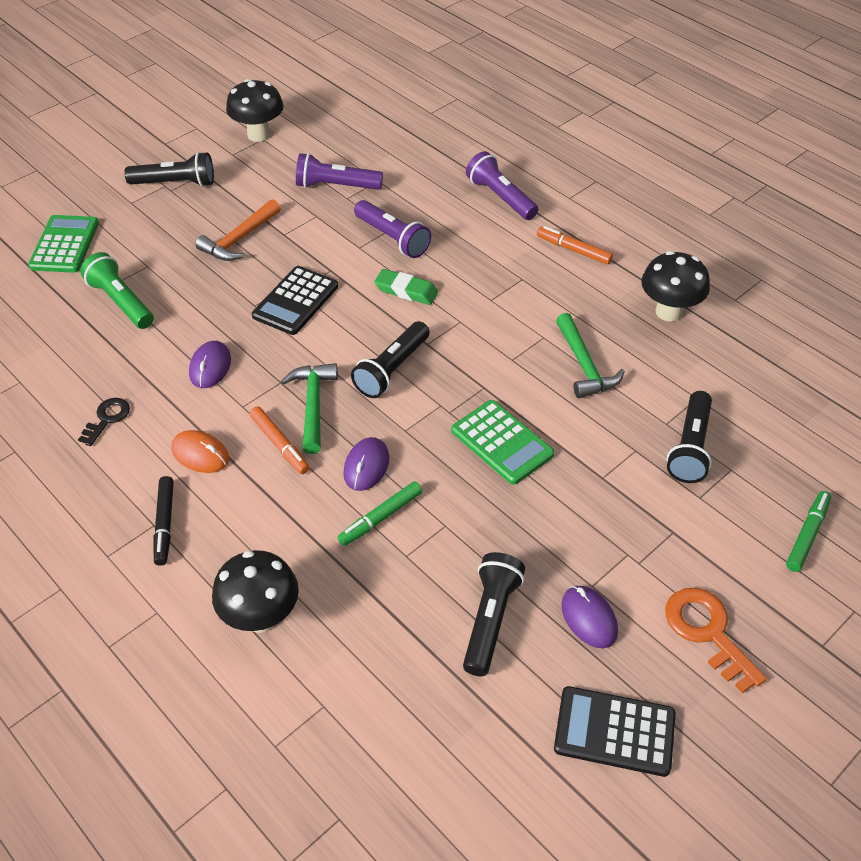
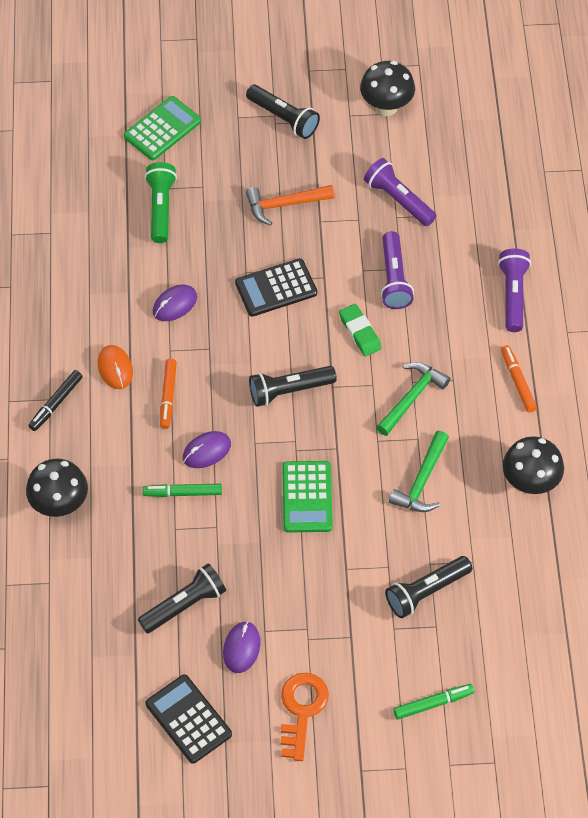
camera: 40 degrees right, 10 degrees up
(107, 419) = (81, 300): black key -> none
(313, 405) = (213, 382): green hammer -> green hammer (411, 397)

